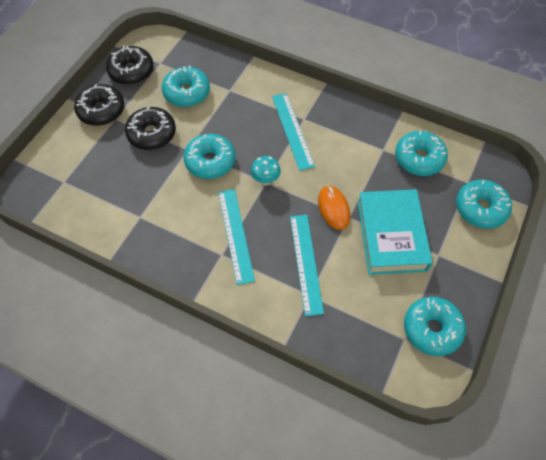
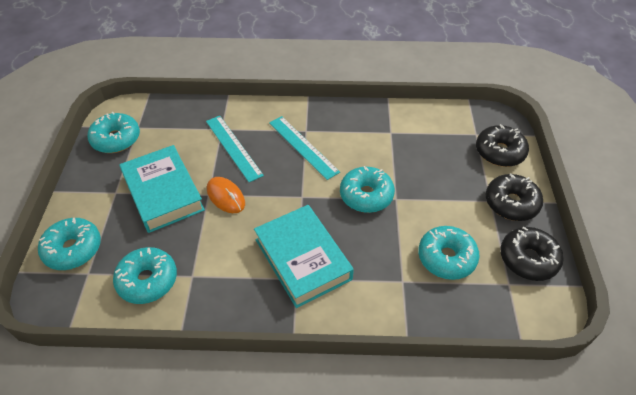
camera: 155 degrees right, 10 degrees down
(152, 134) = (442, 200): black donut -> black donut (499, 152)
(265, 180) = (302, 198): turquoise mushroom -> none
(292, 130) = (303, 259): turquoise ruler -> turquoise book

